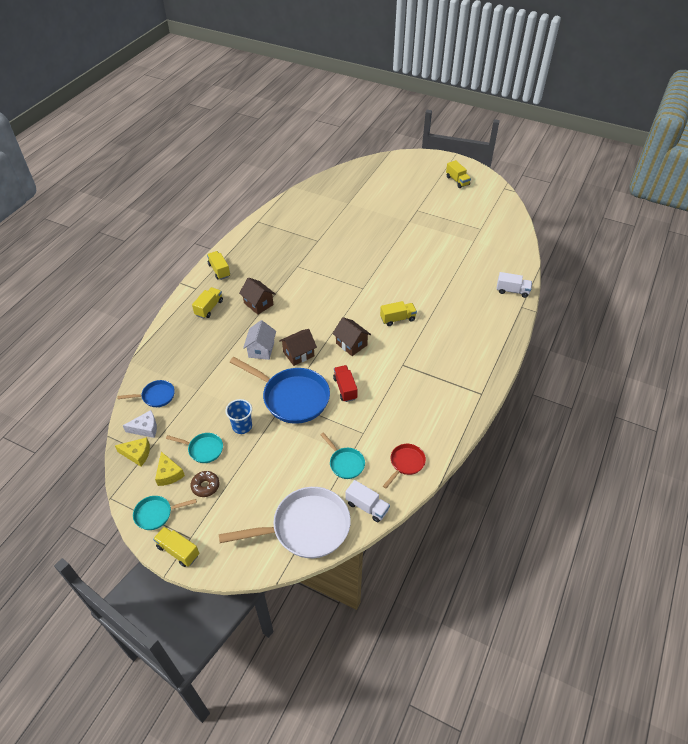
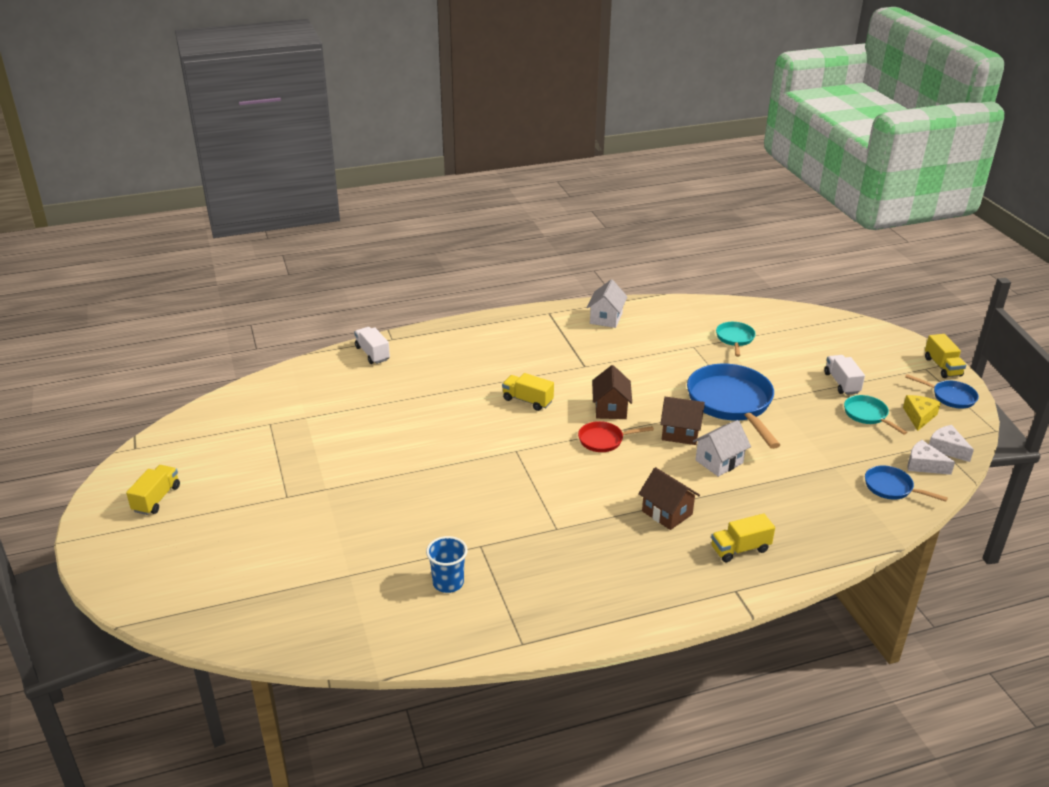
camera: 135 degrees left, 15 degrees down
(137, 454) = (946, 448): yellow cheese -> white cheese
(156, 514) = (950, 397): turquoise pan -> blue pan
(205, 486) = (886, 390): brown donut -> none
(219, 270) = (674, 596): yellow truck -> none
(242, 426) = (809, 410): blue cup -> blue cup (448, 583)
(258, 304) = (667, 513): brown house -> brown house turned 45 degrees counterclockwise
(305, 528) = (814, 326): white pan -> none
(345, 388) = (668, 381): red truck -> none
(367, 506) = (747, 311): white truck -> white truck (841, 383)
(405, 463) = (682, 314): red pan -> red pan (604, 440)
(444, 417) = (606, 318): none -> white house

